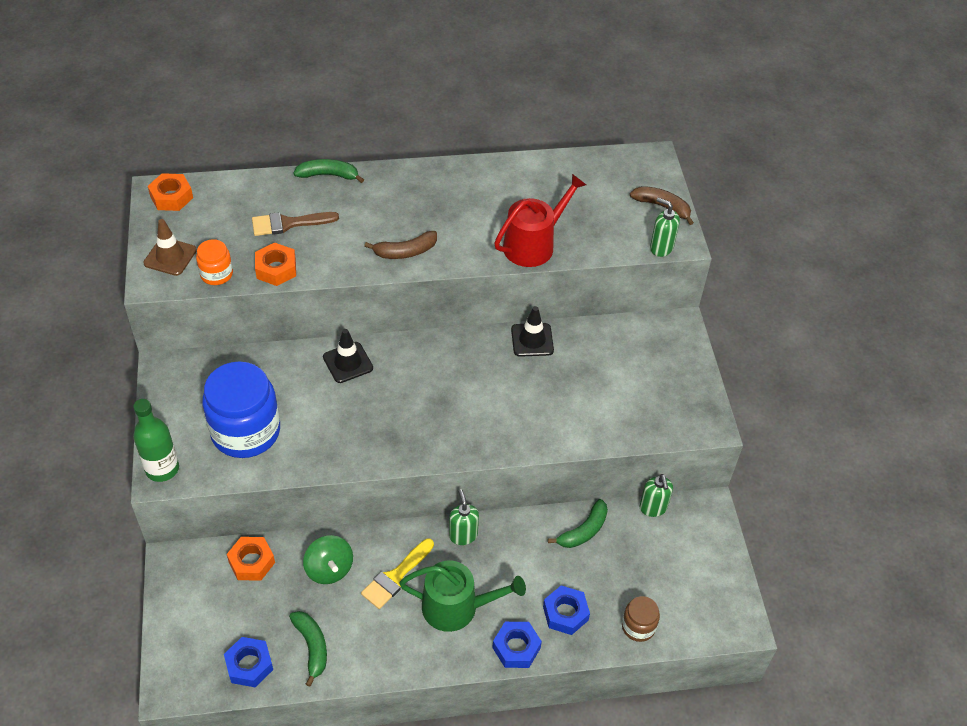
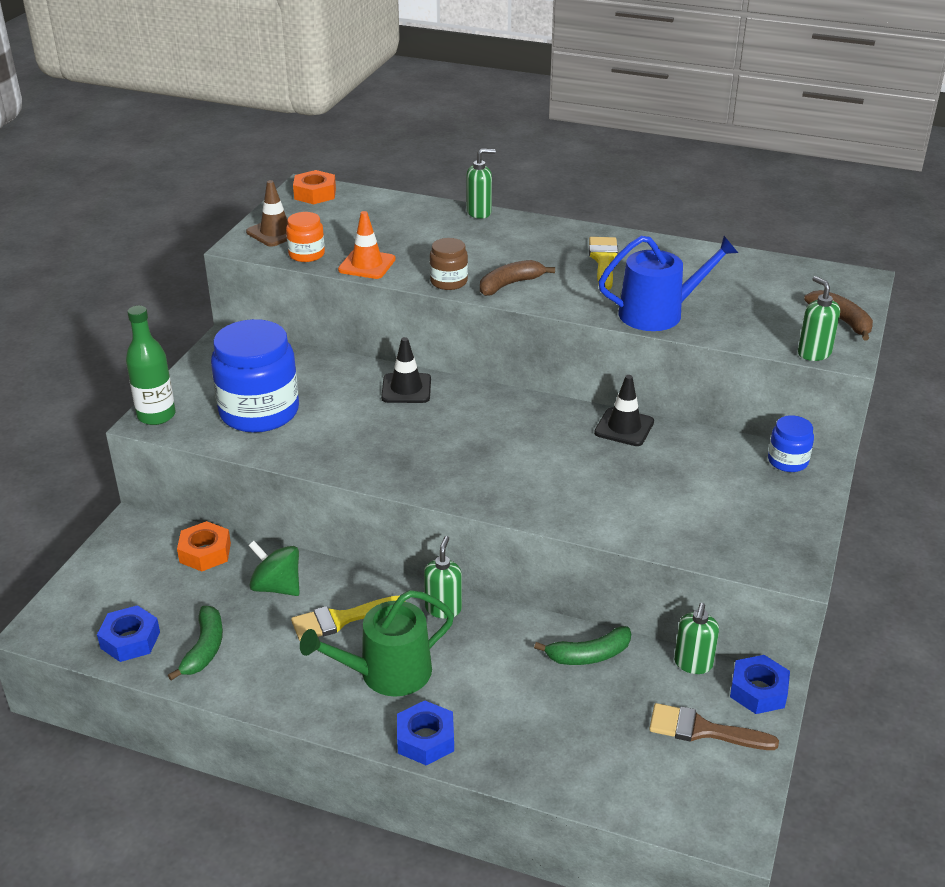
camera: 30 degrees right, 15 degrees down
(276, 269) = (367, 265): orange nut -> orange traffic cone
(288, 223) = (408, 236): brown brush -> brown brush (702, 730)
(328, 175) = (479, 212): green banana -> green soap dispenser
(329, 569) = (277, 587): green spinning top -> green spinning top turned 120 degrees clockwise
(405, 252) = (510, 284): brown banana -> brown banana turned 135 degrees clockwise
(457, 607) = (386, 673): green watering can -> green watering can turned 120 degrees clockwise
(460, 199) = (603, 260): none -> yellow brush
(534, 244) = (659, 313): red watering can -> blue watering can
(565, 613) = (509, 728): blue nut -> blue nut (758, 691)
(638, 626) = (592, 778): brown jar -> brown jar (449, 282)
(658, 329) = (787, 461): none -> blue jar

